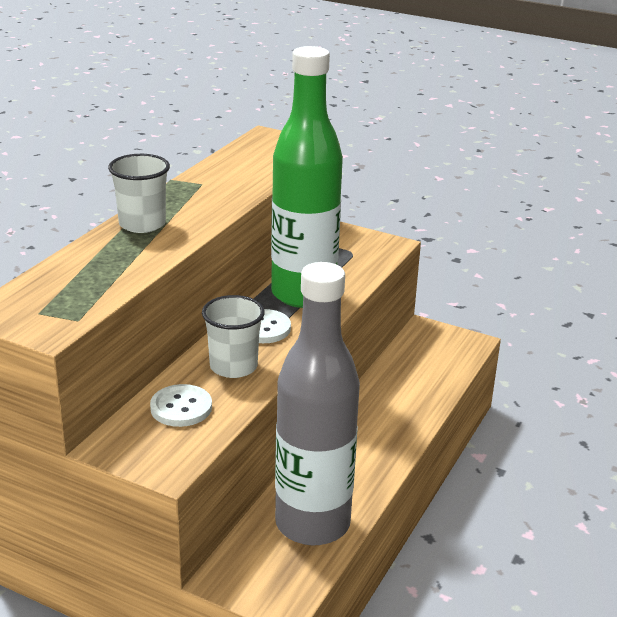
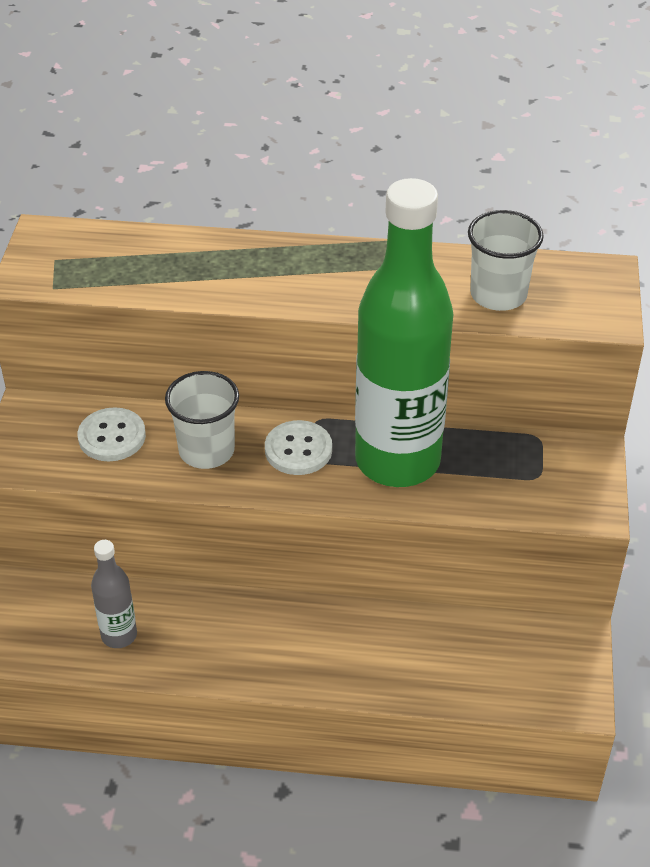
camera: 70 degrees right, 15 degrees up
(142, 224) = (276, 258): white cup -> white cup (498, 294)
(312, 524) = (119, 635): grey bottle -> grey bottle, size x0.43

